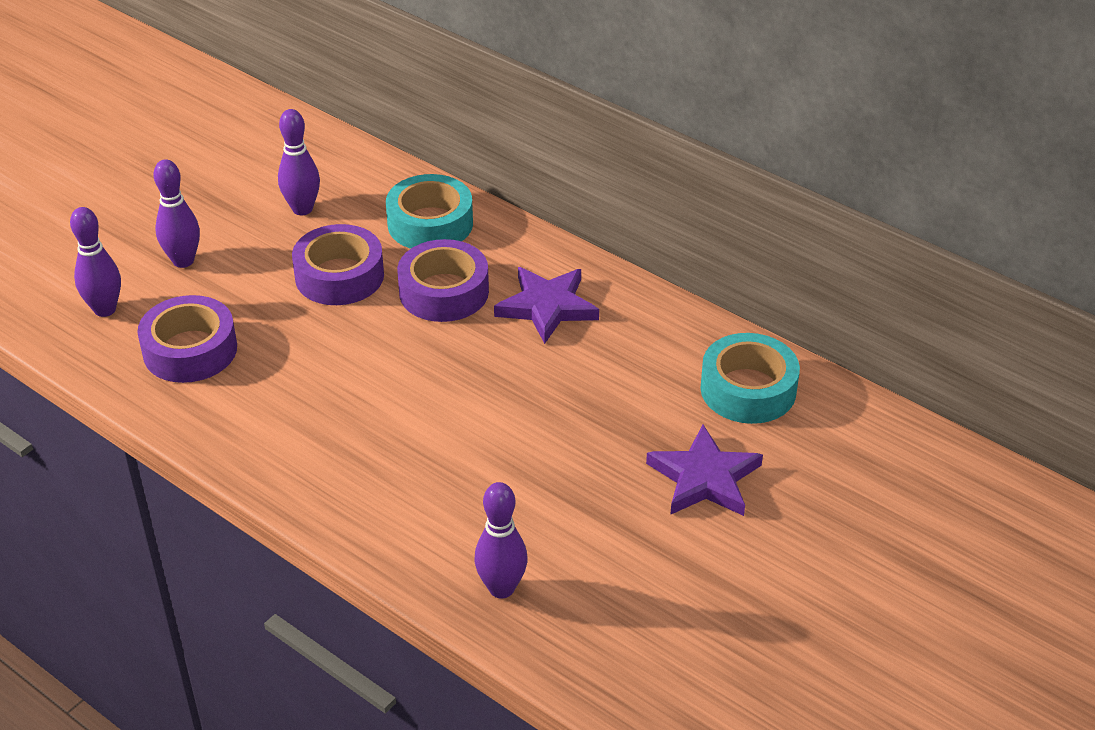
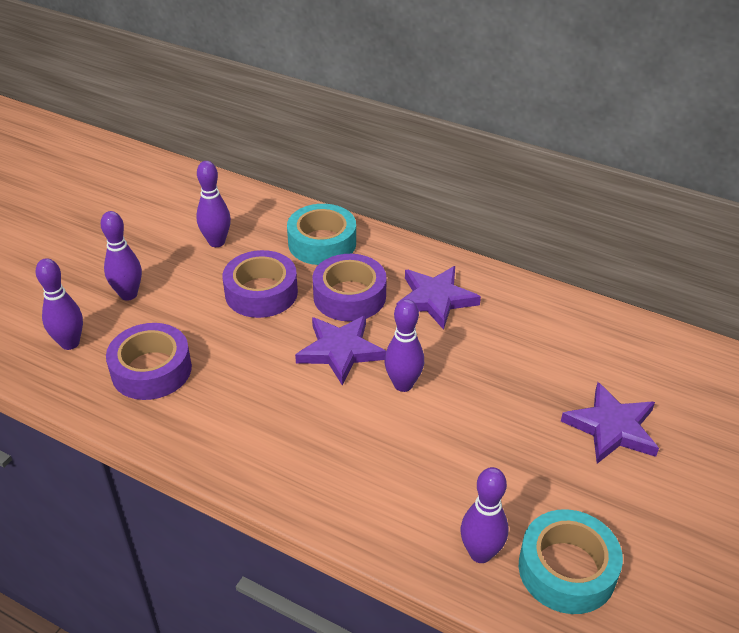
camera: 10 degrees left, 0 degrees up
(413, 354) = (340, 351): none -> purple star
(475, 401) = (403, 384): none -> purple bowling pin
(748, 389) = (616, 348): turquoise tape -> turquoise tape (567, 569)

